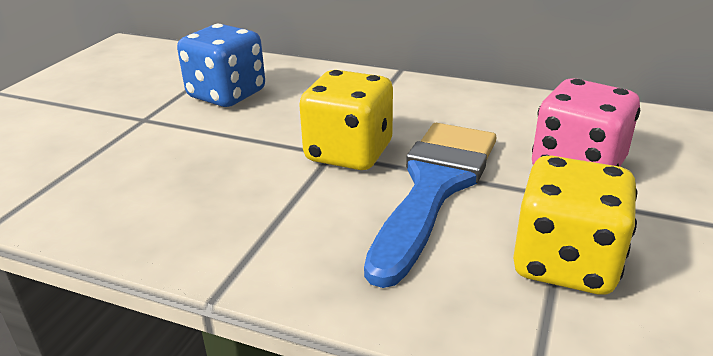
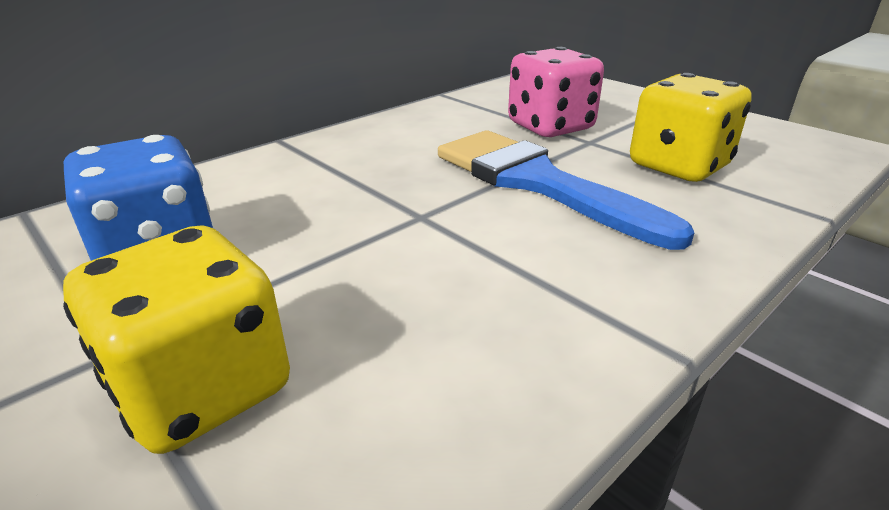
camera: 65 degrees left, 0 degrees up
(349, 153) = (432, 206): yellow dice -> yellow dice (202, 389)

